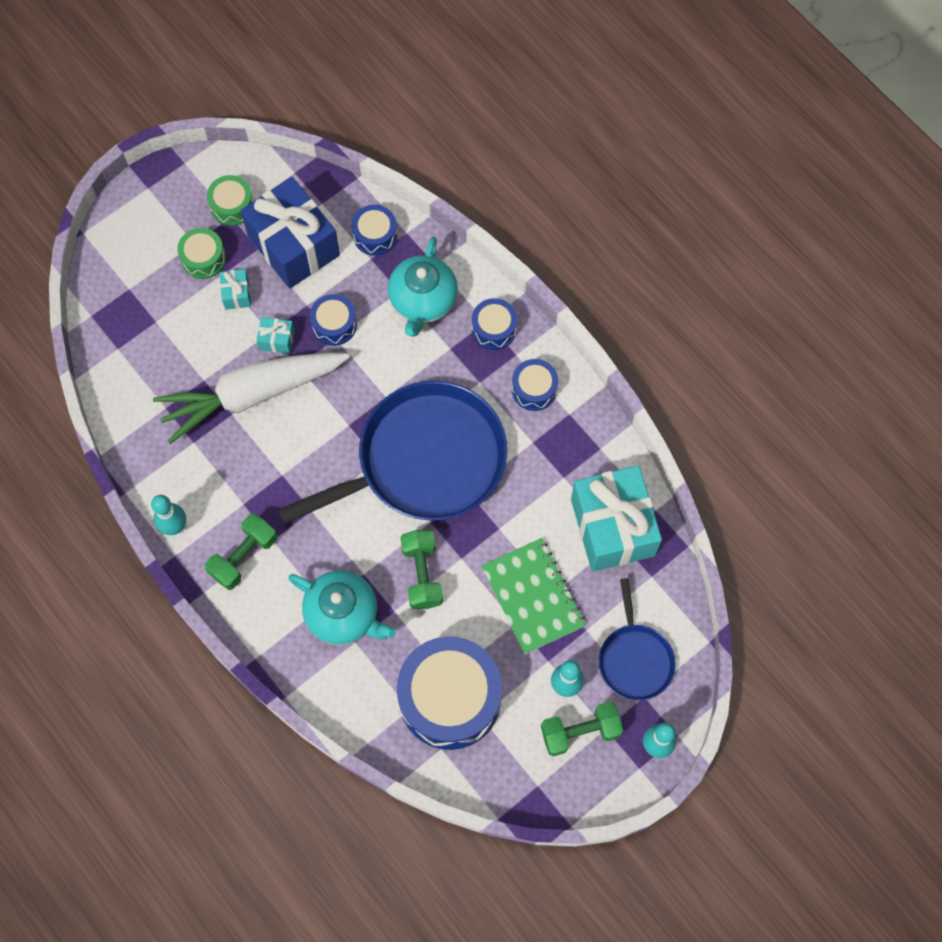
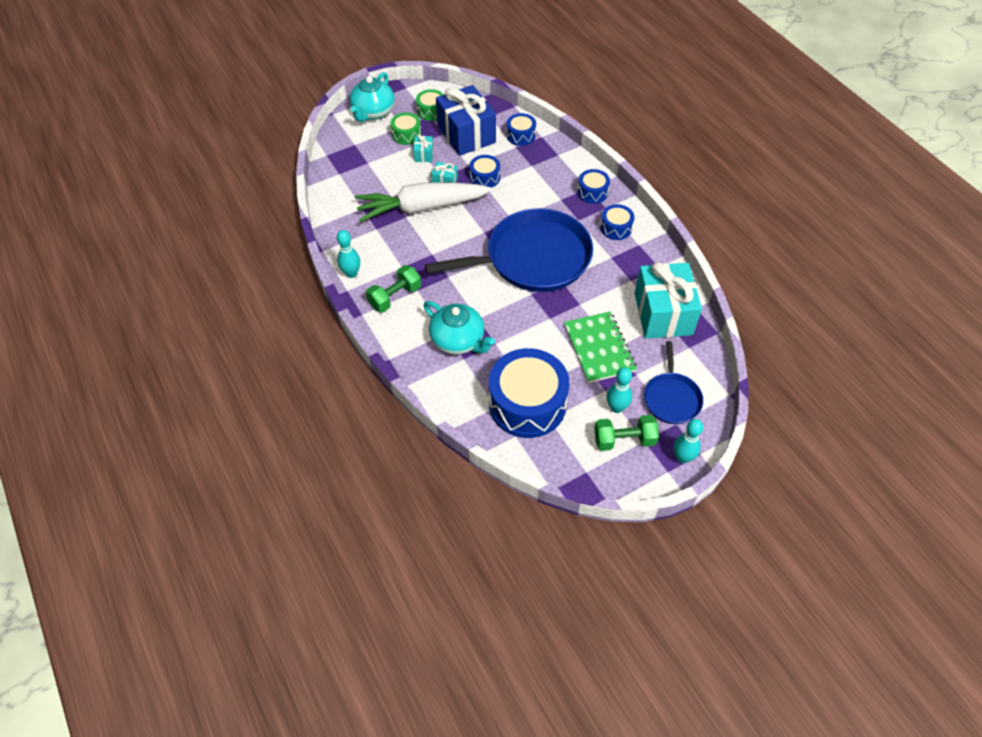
camera: 10 degrees right, 15 degrees down
(422, 574) = (520, 324): green dumbbell -> none
(423, 301) = (546, 172): turquoise teapot -> turquoise teapot (373, 112)

